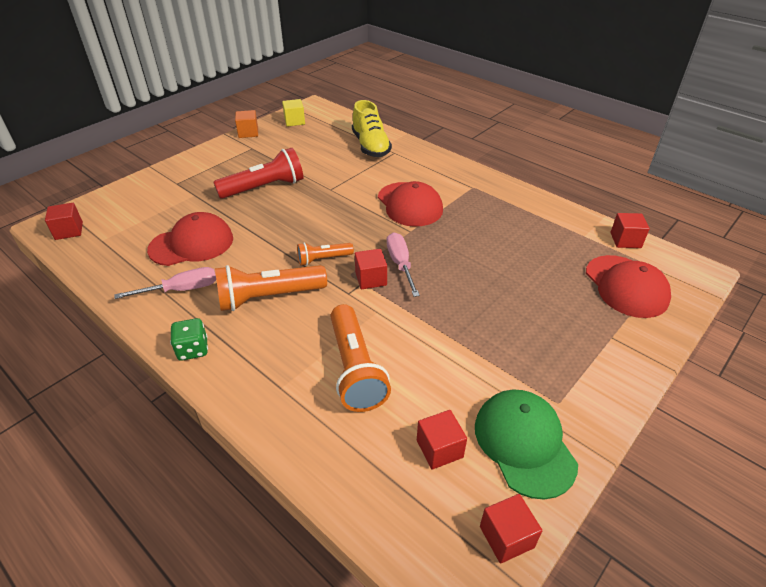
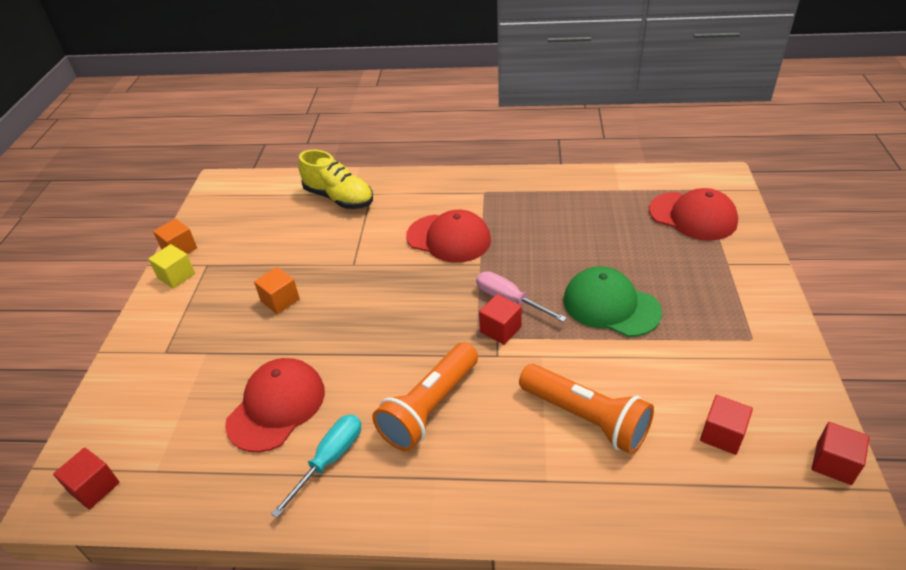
camera: 35 degrees left, 0 degrees up
(181, 289) = (330, 459): pink screwdriver -> turquoise screwdriver
(193, 349) = (421, 508): green dice -> none
(264, 188) = (280, 300): red flashlight -> orange cube
(294, 121) = (219, 210): yellow cube -> yellow cube (176, 276)
(323, 259) = (434, 338): orange flashlight -> none
(524, 443) = (767, 386): green cap -> green cap (611, 305)
(625, 240) = (651, 177): red cube -> none

